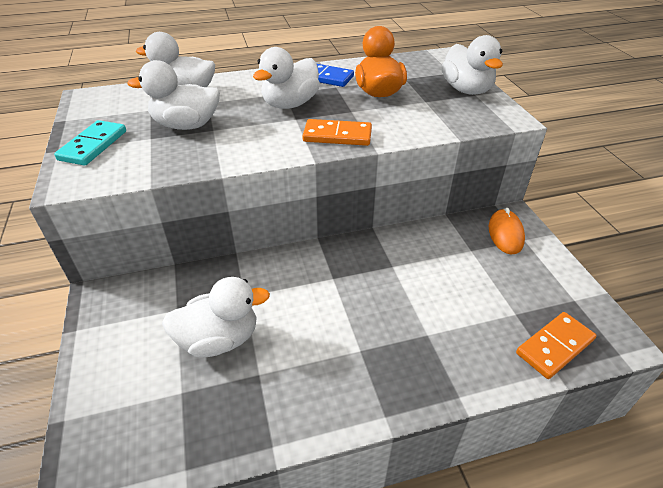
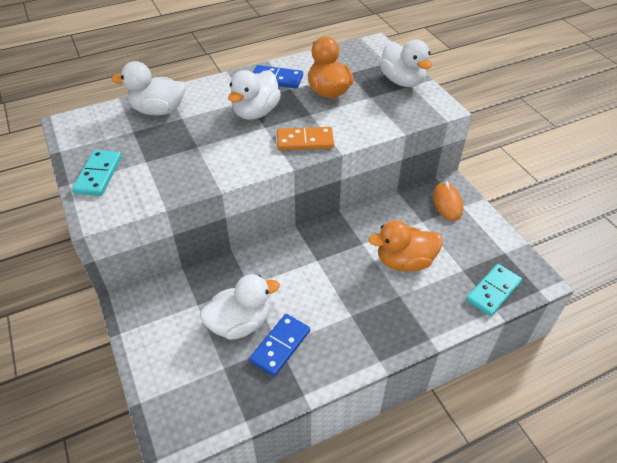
camera: 10 degrees left, 5 degrees up
(186, 125) = (172, 145): white duck -> none
(260, 375) = (280, 346): none -> blue domino
(441, 294) = (404, 261): none -> orange duck
(555, 347) = (493, 291): orange domino -> turquoise domino

